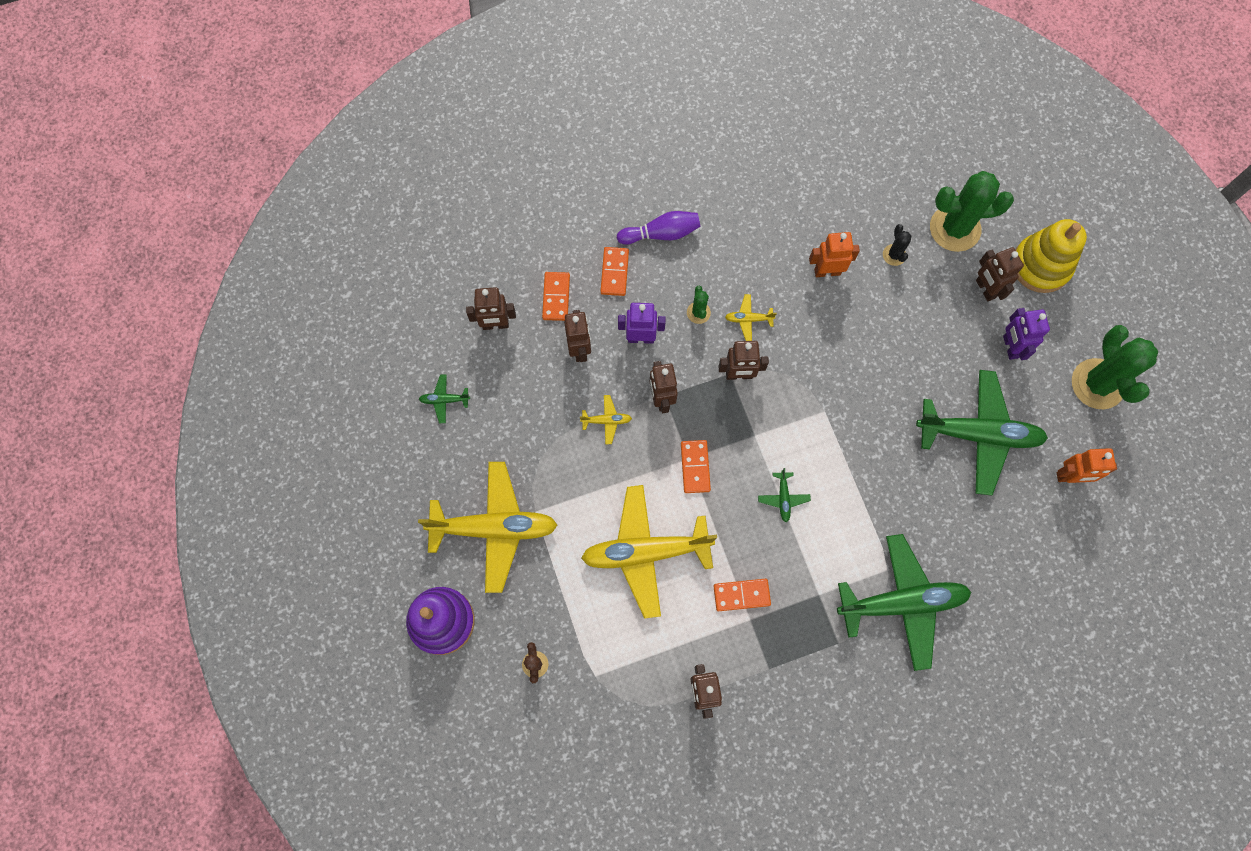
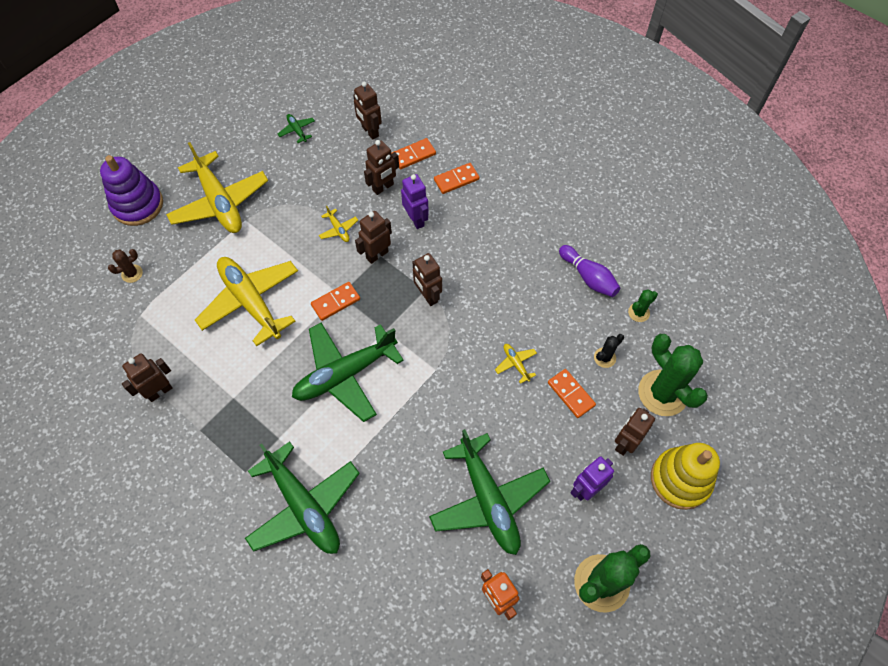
camera: 60 degrees right, 10 degrees down
(661, 233) = (507, 193): purple bowling pin -> purple bowling pin (588, 277)
(698, 312) = (460, 246): green cactus -> green cactus (638, 312)
(741, 595) = (250, 382): orange domino -> orange domino (571, 394)
(748, 319) = (477, 281): yellow plane -> yellow plane (516, 364)
(783, 498) = (345, 374): green plane -> green plane, size x2.49
(827, 271) = (555, 316): orange robot -> none

